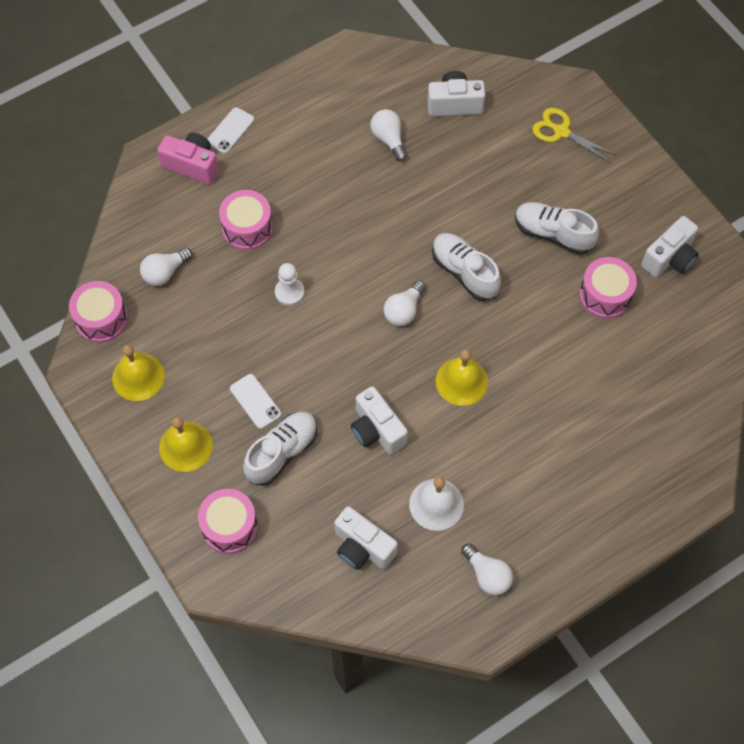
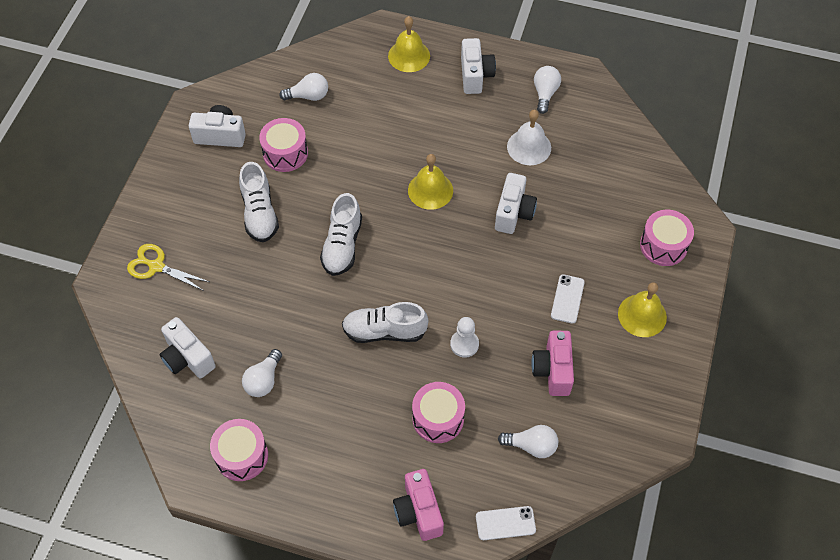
camera: 130 degrees left, 5 degrees down
(101, 319) = (612, 457): pink drum -> pink drum (241, 456)
(138, 377) = (627, 390): yellow bell -> yellow bell (409, 56)
(207, 337) = (553, 370): none -> pink camera
(230, 131) = (358, 510): white phone -> white phone (505, 523)
(282, 452) = (585, 254): white shoe -> white shoe (384, 331)
(362, 547) = (597, 165): white camera -> white camera (475, 75)
(404, 311) = (409, 260): white light bulb -> white light bulb (308, 96)
(561, 132) = (156, 266): yellow scissors -> yellow scissors turned 120 degrees clockwise

